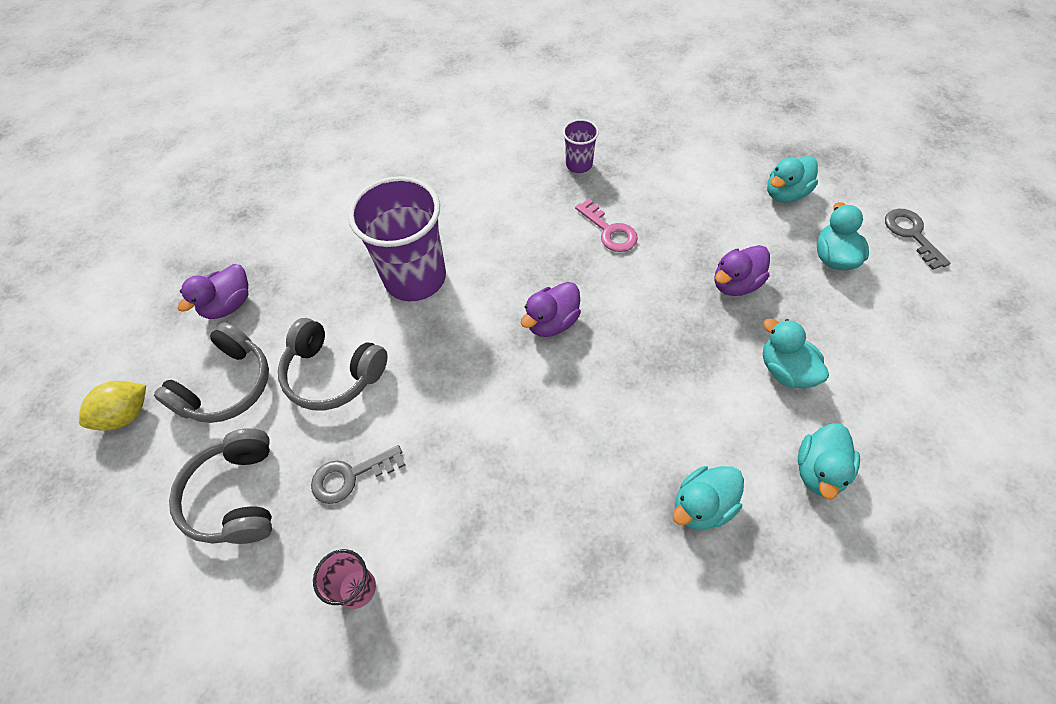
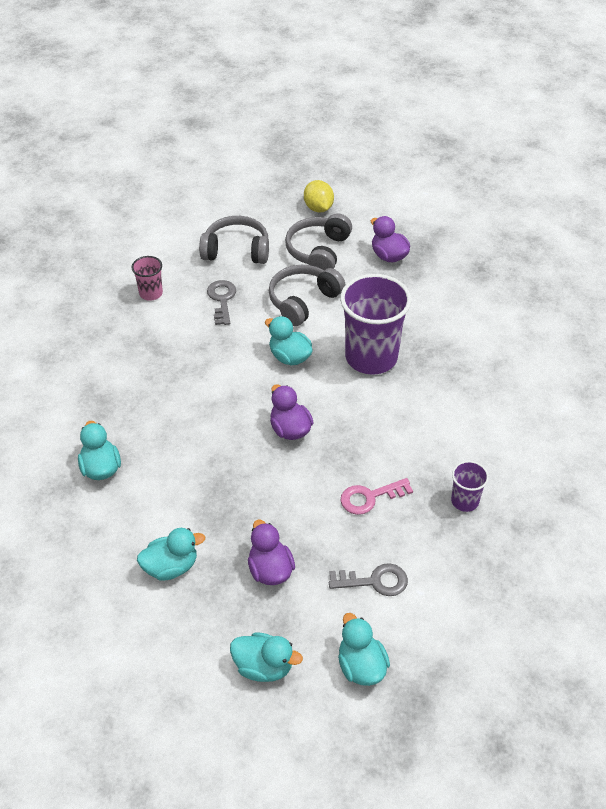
camera: 105 degrees right, 10 degrees down
(227, 386) = (318, 251): grey headphones -> grey headphones turned 60 degrees clockwise
(819, 470) = (84, 548): turquoise duck -> turquoise duck (289, 357)
(911, 234) = (260, 759): grey key -> grey key (374, 581)

